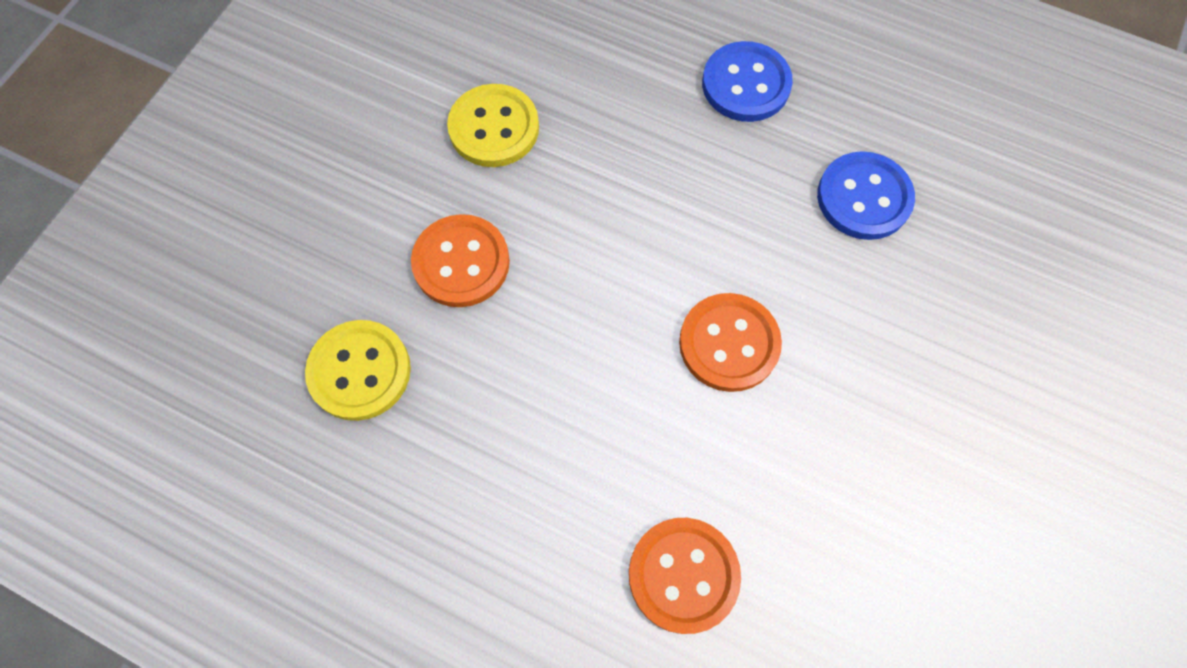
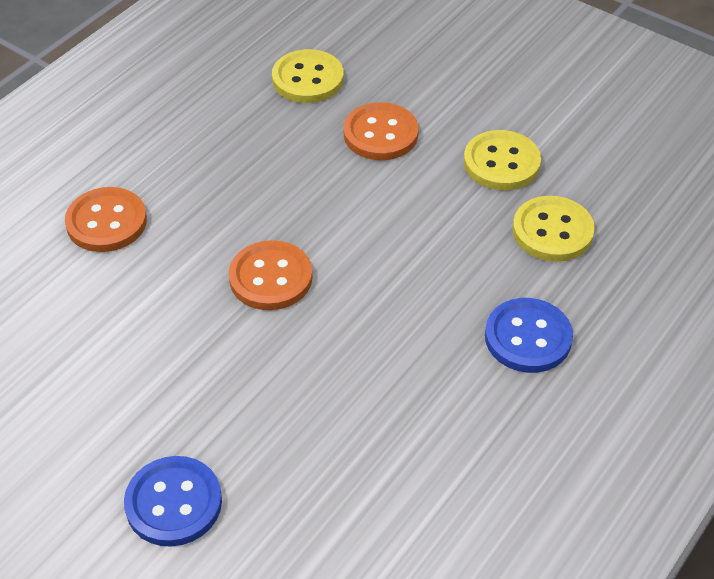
camera: 100 degrees right, 20 degrees down
(593, 72) = (552, 231): none -> yellow button
(863, 198) = (386, 401): blue button -> blue button (173, 503)

